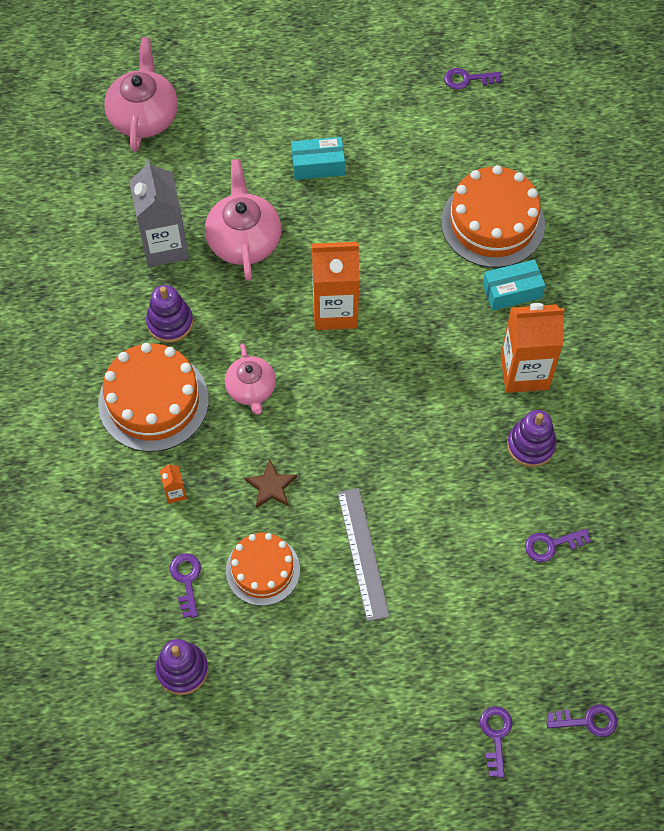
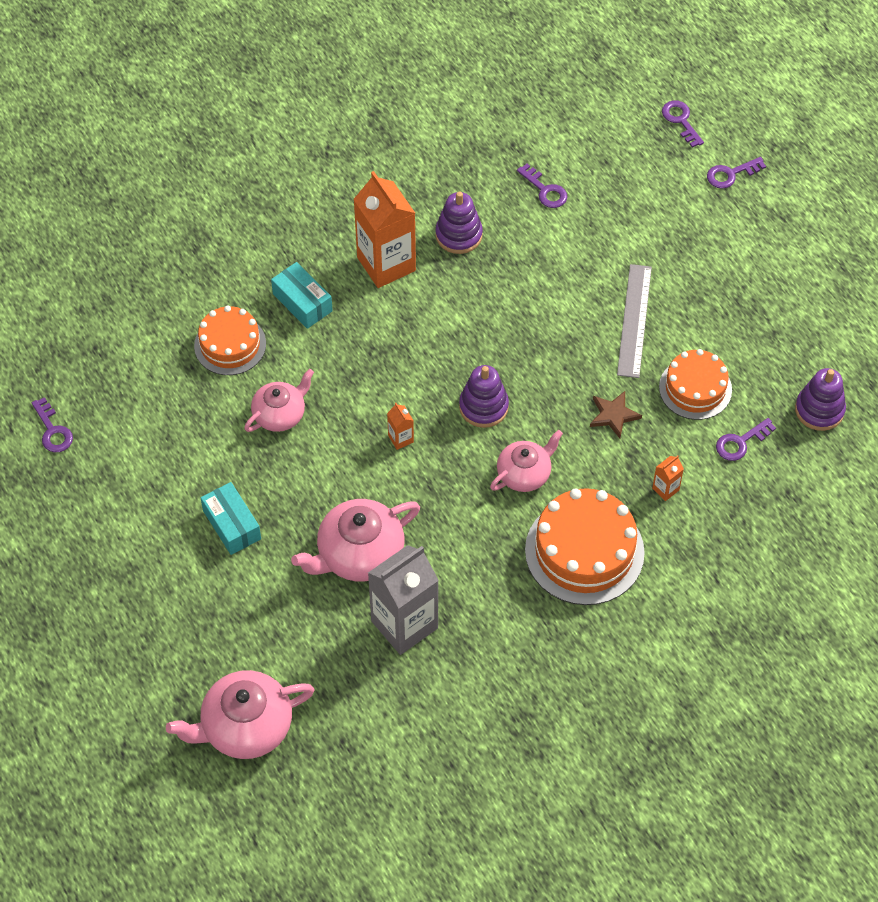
camera: 115 degrees left, 5 degrees down
(170, 323) = (491, 577): purple stacking toy -> purple stacking toy (483, 407)
(335, 311) = (400, 439): orange carton -> orange carton, size x0.42
(362, 553) = (634, 320): grey ruler -> grey ruler turned 45 degrees counterclockwise
(404, 234) = (280, 414): none -> pink teapot
(492, 223) = (230, 345): orange cake -> orange cake, size x0.64

